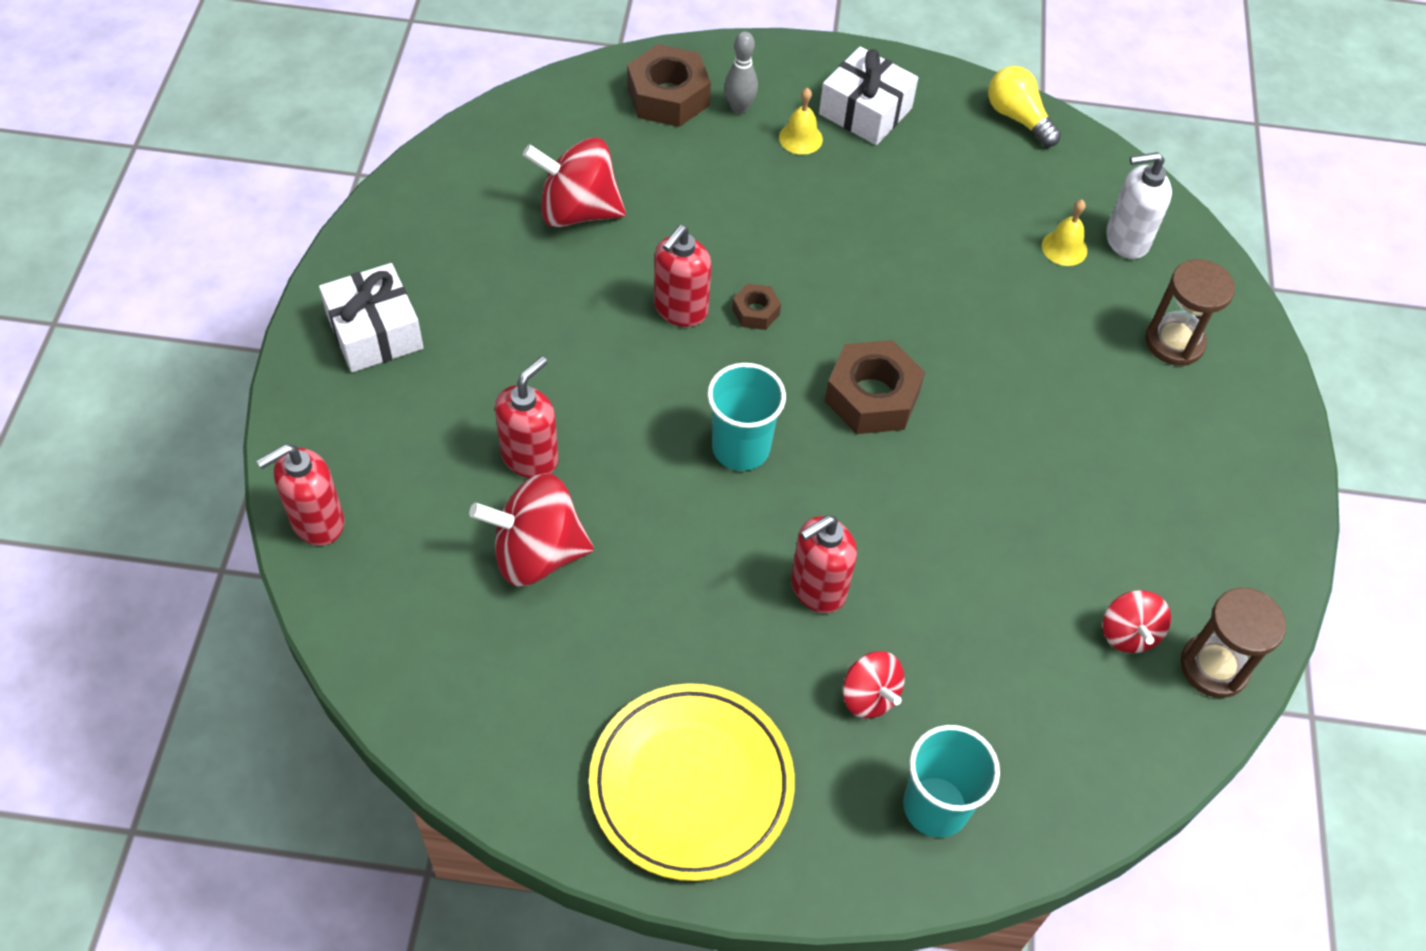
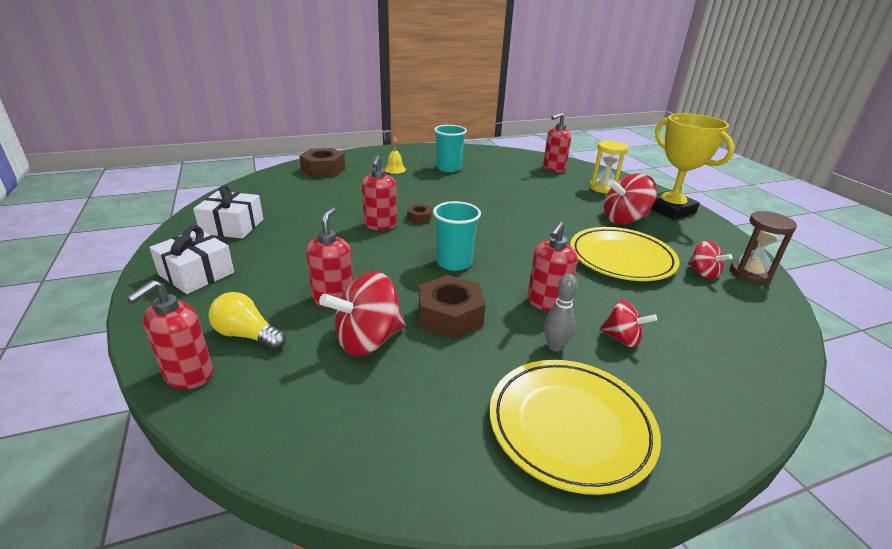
camera: 25 degrees left, 25 degrees down
(577, 211) = (300, 207): red spinning top -> red spinning top (624, 219)
(739, 108) = (360, 167): grey bowling pin -> grey bowling pin (555, 346)
(865, 111) = (416, 159): white gift -> white gift (232, 226)
(872, 397) = (501, 230): brown nut -> brown nut (450, 316)
(935, 806) = (714, 376): turquoise cup -> turquoise cup (448, 168)
(1018, 118) = (479, 150): yellow light bulb -> yellow light bulb (247, 335)
(1020, 545) = (621, 258): none -> yellow plate
(1064, 248) = (533, 175): yellow bell -> none
(1126, 240) = (553, 169): white soap dispenser -> red soap dispenser
(1174, 342) = (603, 188): brown hourglass -> yellow hourglass
(1246, 458) = (670, 210): none -> yellow trophy

